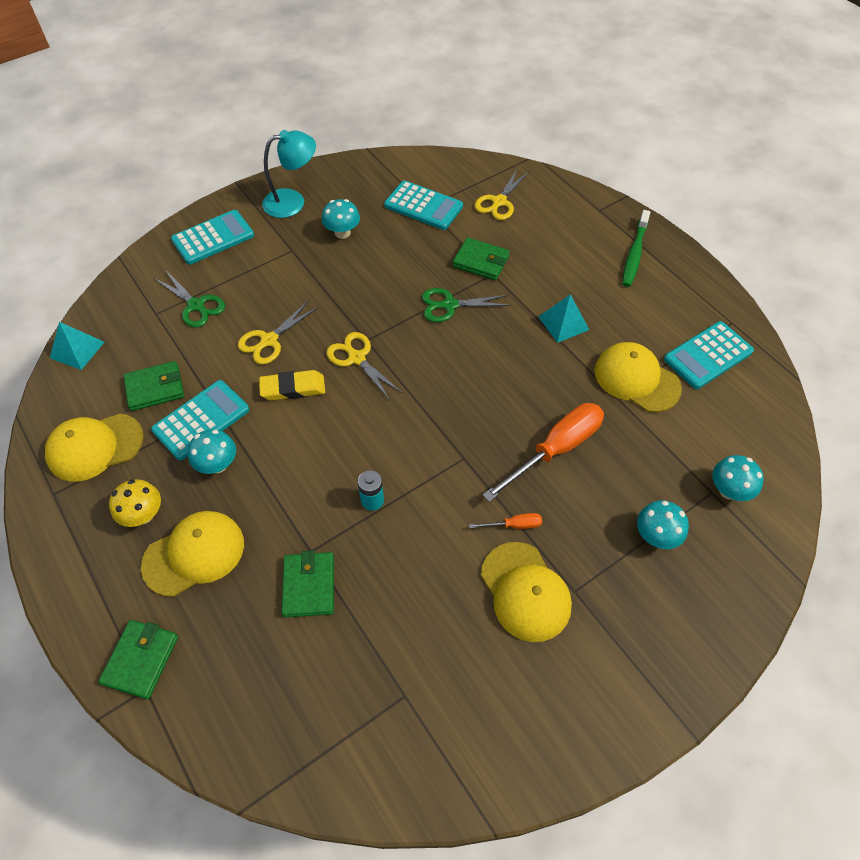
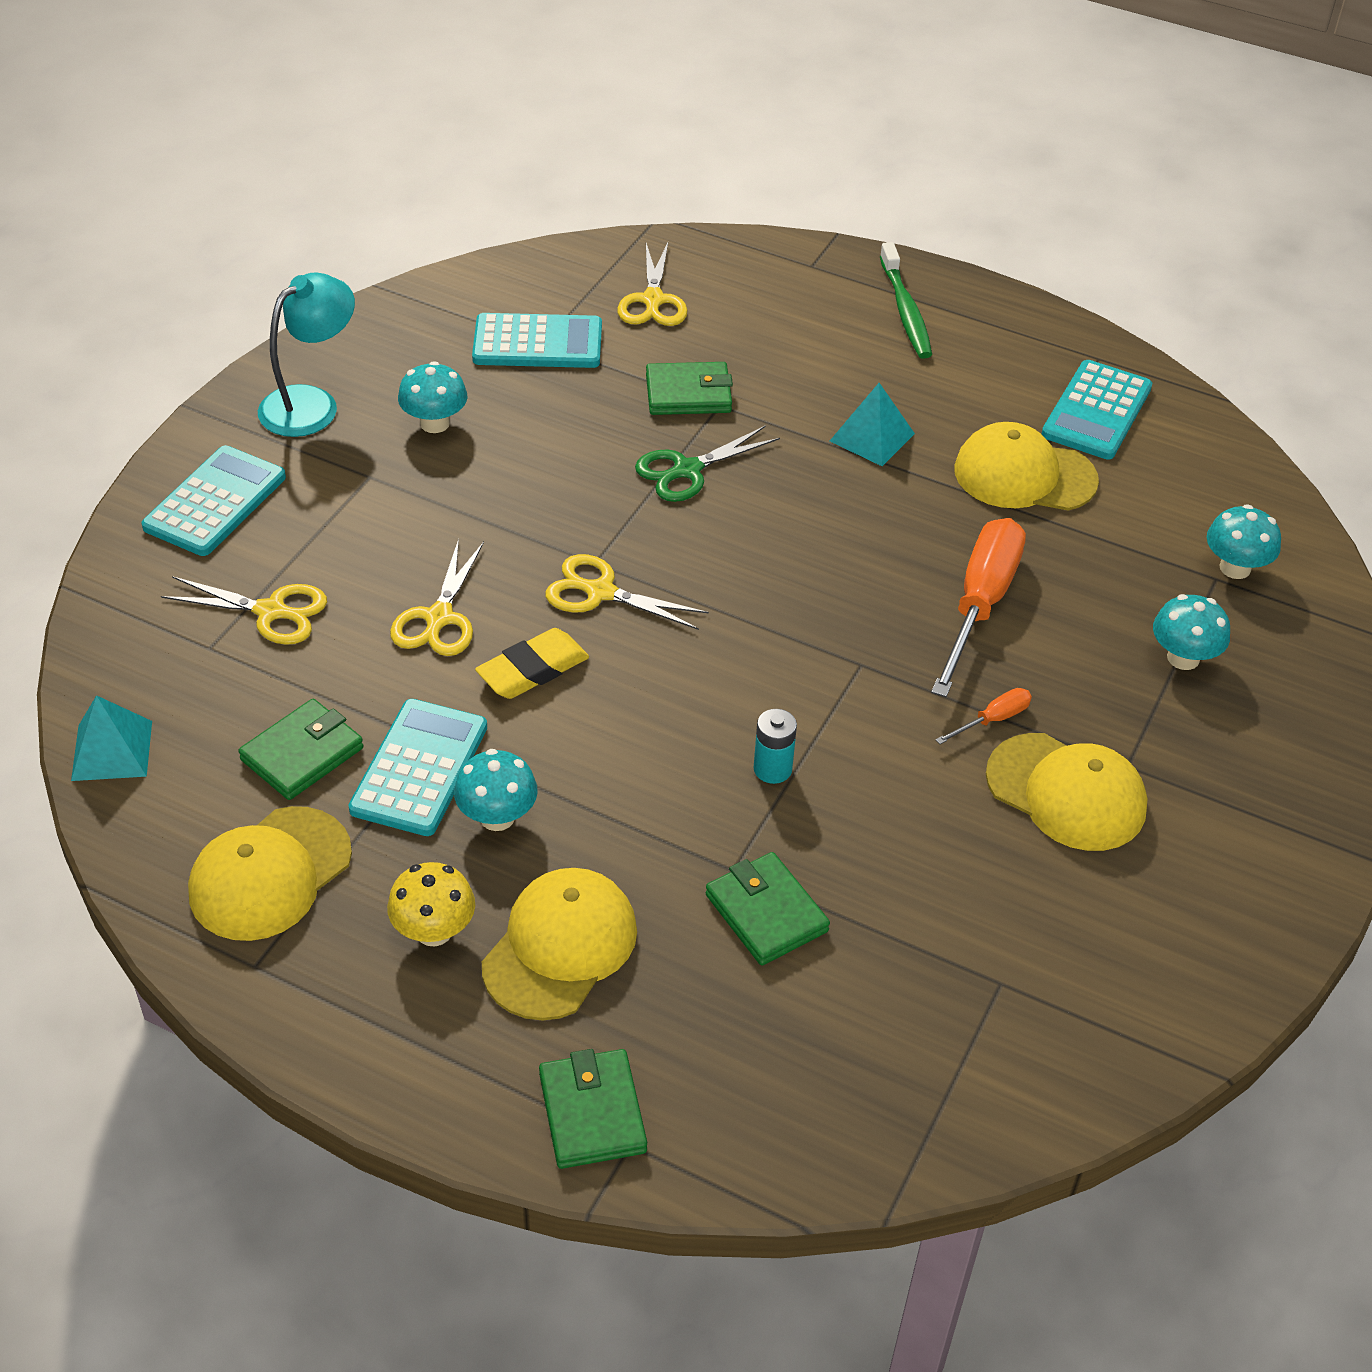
camera: 30 degrees left, 10 degrees down
(196, 306) = (272, 612): green scissors -> yellow scissors

